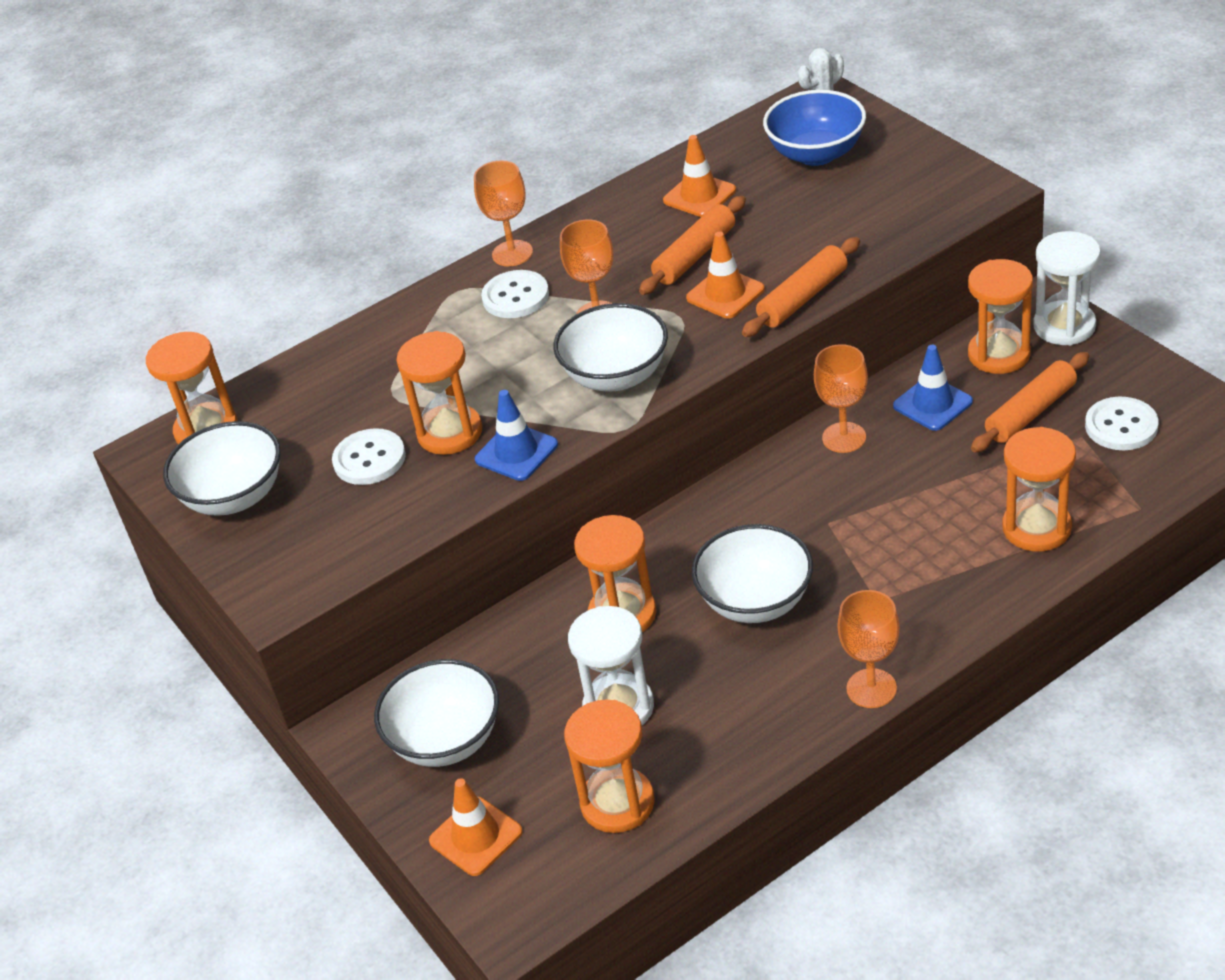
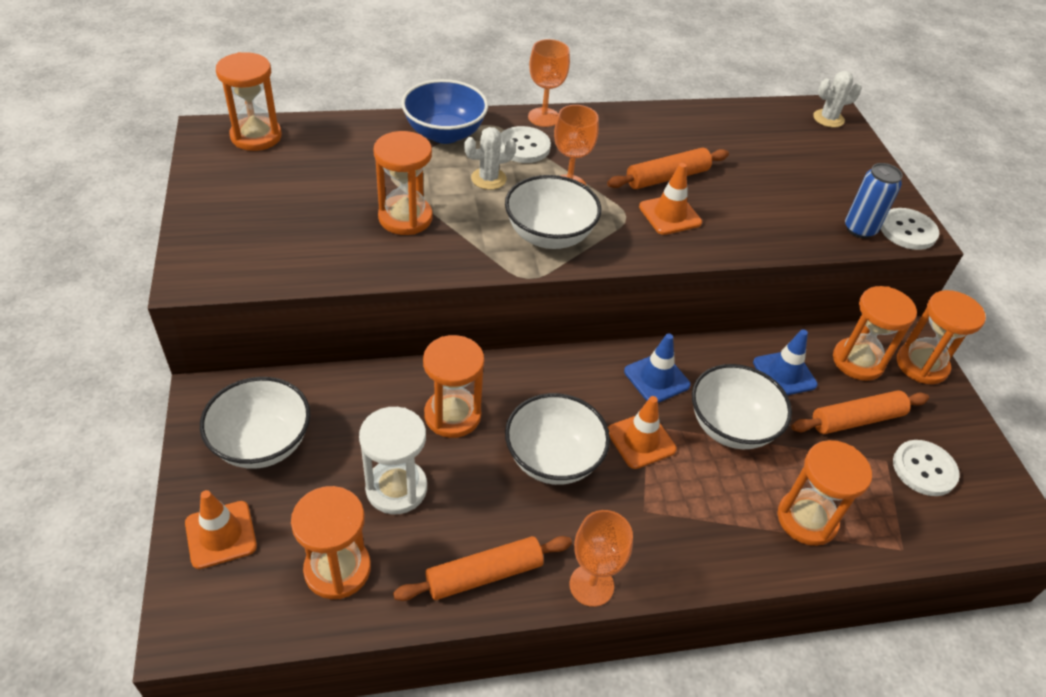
camera: 15 degrees right, 5 degrees up
(234, 497) = (232, 189): white bowl -> white bowl (731, 427)
(369, 459) = (338, 209): white button -> white button (907, 230)
(505, 349) = (488, 179): none -> white cactus
(516, 452) = (438, 255): blue traffic cone -> blue traffic cone (656, 378)
(699, 195) = (699, 138): orange traffic cone -> orange traffic cone (641, 440)
(803, 297) = (725, 245): orange rolling pin -> orange rolling pin (484, 574)
(816, 154) = (802, 148): blue bowl -> blue bowl (444, 133)
(844, 437) = (702, 365): orange goblet -> none
(927, 214) = (859, 229): none -> blue can
(1064, 326) = (921, 365): white hourglass -> orange hourglass

